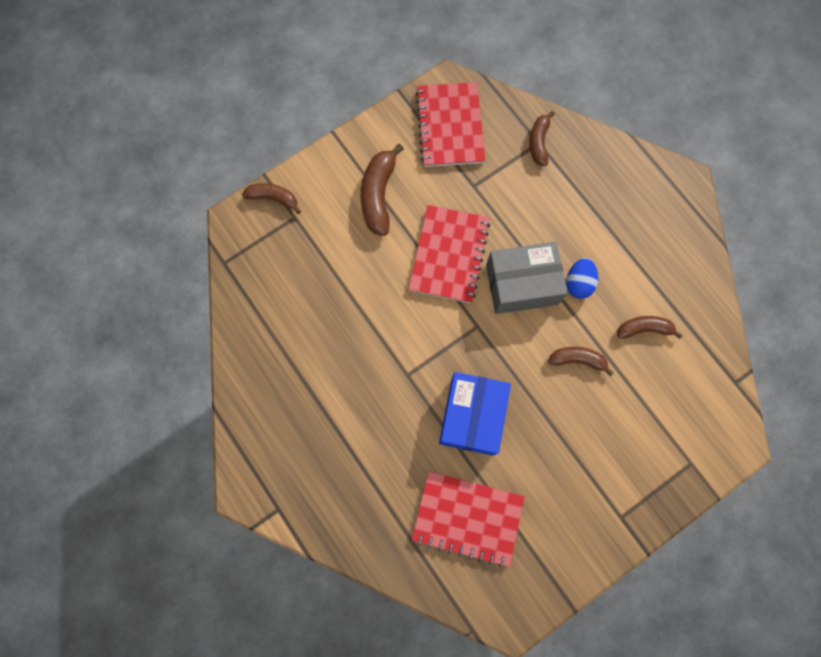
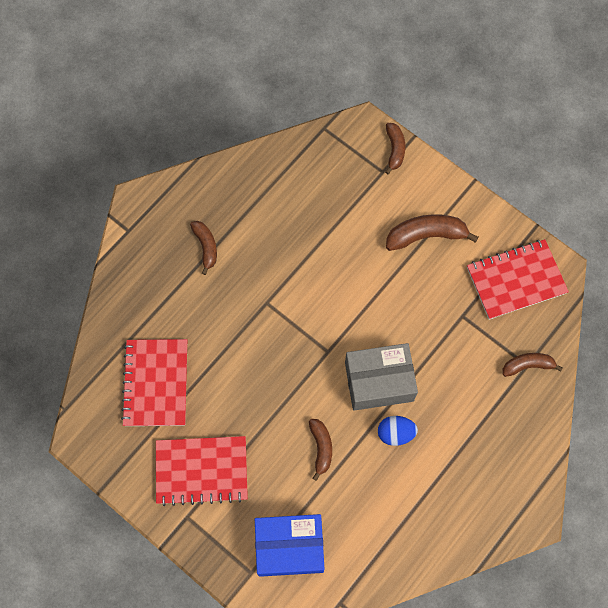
camera: 75 degrees right, 5 degrees down
(449, 255) = (387, 310): red notebook -> red notebook (201, 471)
(472, 416) = (244, 366): blue box -> blue box (289, 547)
(522, 284) = (379, 381): grey box -> grey box turned 75 degrees counterclockwise
(644, 329) = (368, 504): brown banana -> brown banana (206, 247)

